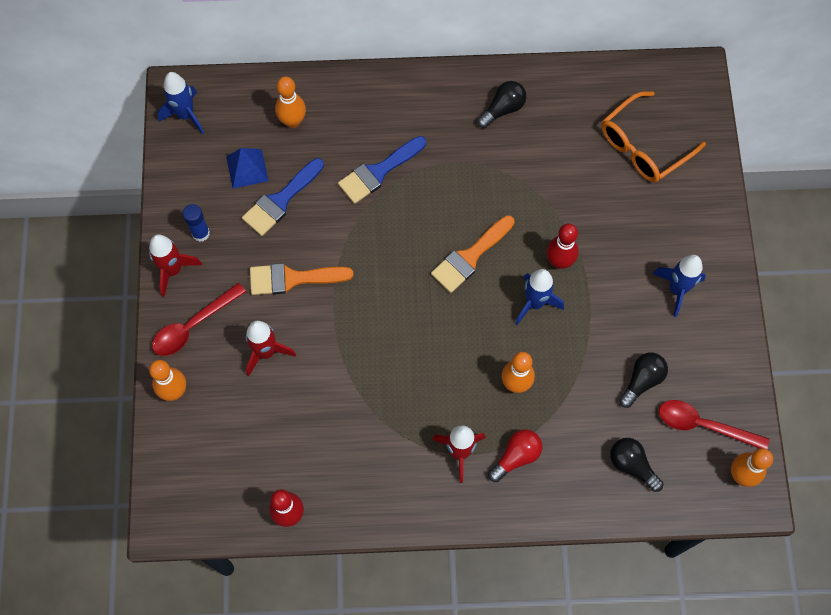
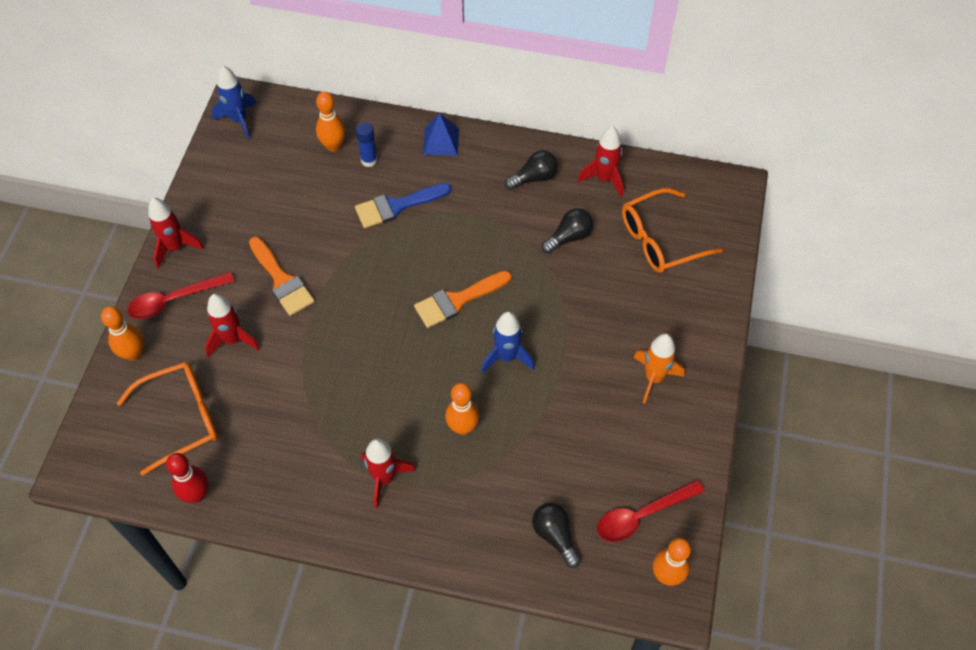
camera: 15 degrees right, 10 degrees down
(201, 233) = (213, 222): blue glue stick -> blue glue stick (369, 160)
(246, 444) = (181, 418): none -> orange glasses
(247, 168) = (277, 176): blue pyramid -> blue pyramid (441, 141)
(280, 200) = (297, 210): blue brush -> none
(292, 279) = (282, 280): orange brush -> orange brush turned 135 degrees counterclockwise
(516, 456) = (440, 497): red light bulb -> none
(559, 261) = (543, 325): red bowling pin -> none
(571, 93) = (604, 178): none -> red rocket
(642, 381) = (591, 456): black light bulb -> black light bulb (569, 237)
(677, 289) = (654, 378): blue rocket -> orange rocket
(703, 425) = (642, 515): red spoon -> red spoon turned 60 degrees counterclockwise

